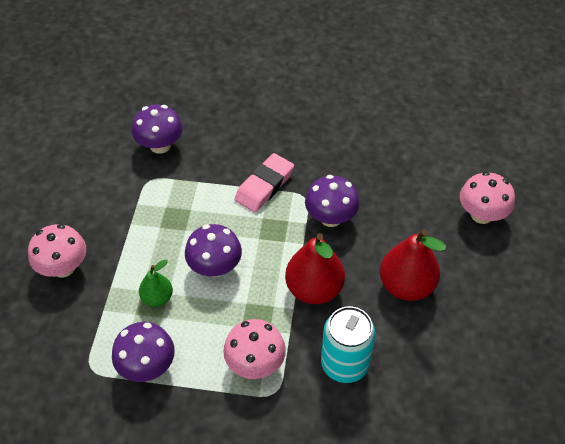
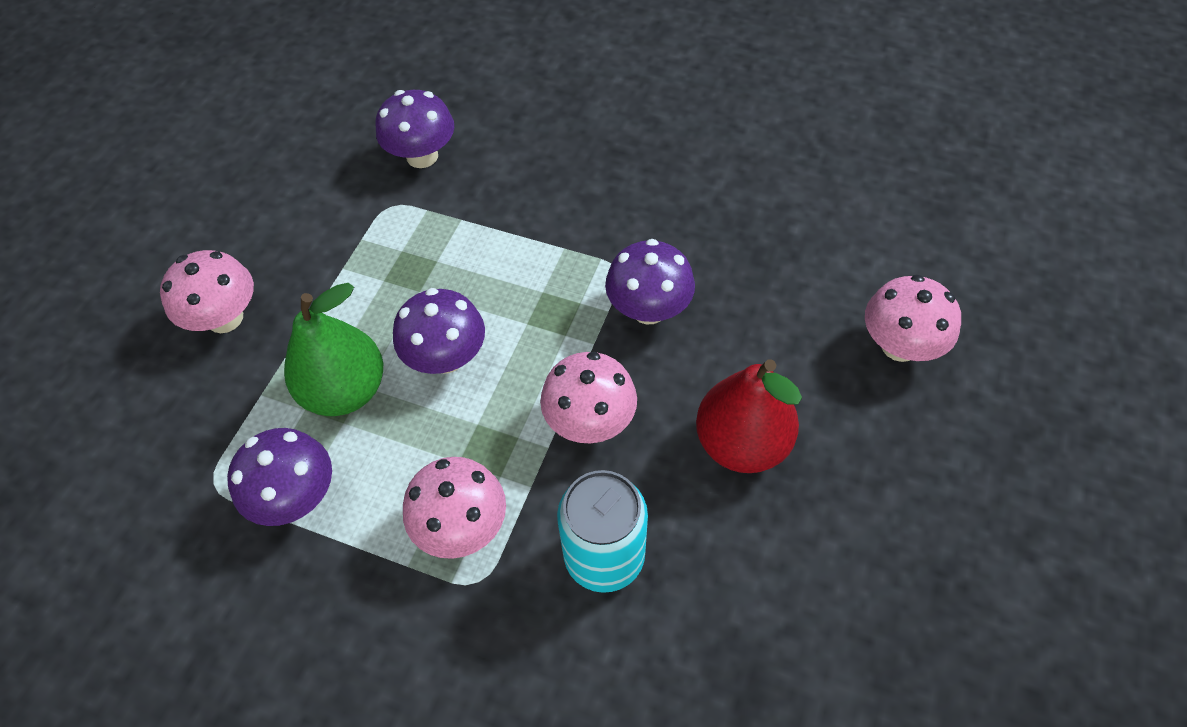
camera: 15 degrees right, 5 degrees up
(157, 298) = (345, 390): green pear -> green pear, size x1.78
(264, 186) = (559, 242): pink eraser -> none
(314, 289) = (590, 421): red pear -> pink mushroom

